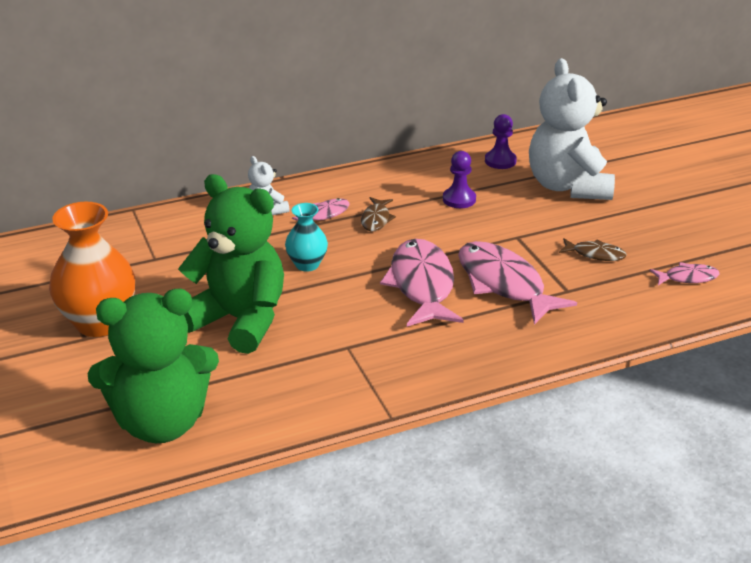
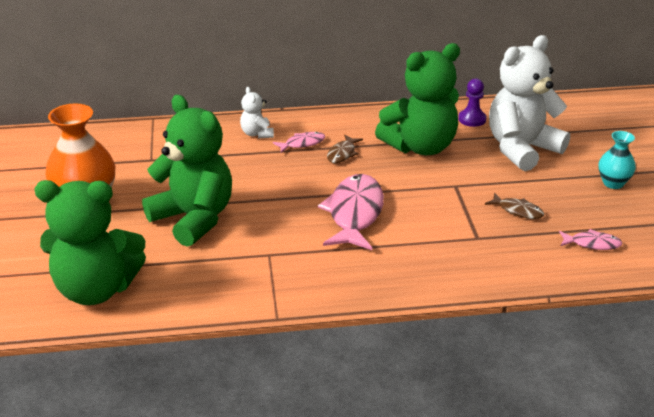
camera: 15 degrees right, 0 degrees up
(307, 264) = (268, 182): turquoise vase -> turquoise vase (613, 183)
(459, 199) = (420, 147): purple pawn -> green teddy bear
(504, 284) = (425, 223): pink fish -> none
(568, 186) = (521, 149): white teddy bear -> white teddy bear turned 45 degrees clockwise

